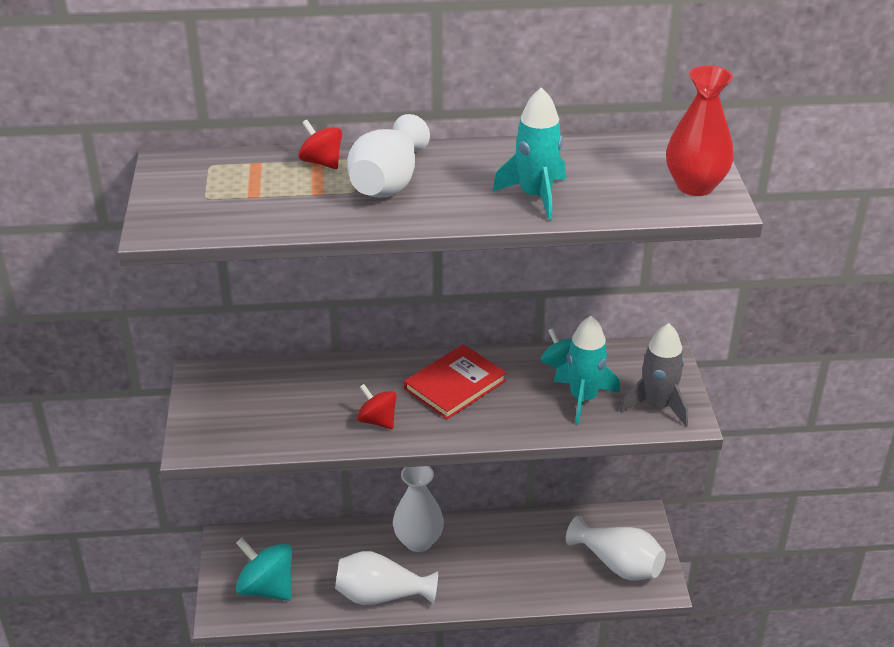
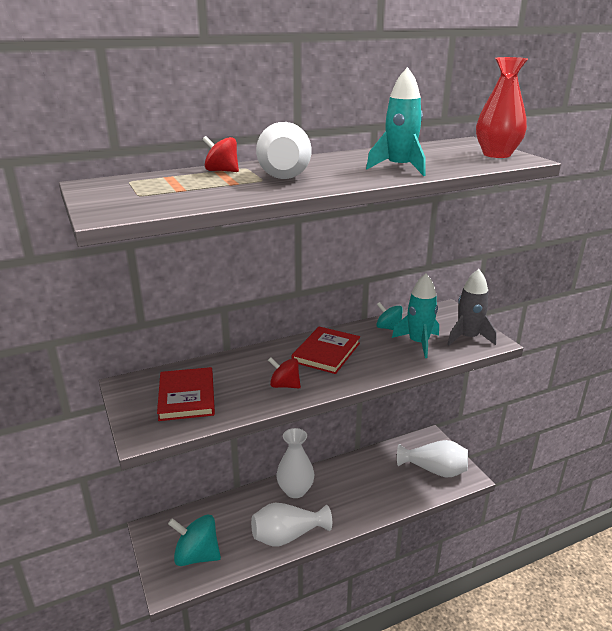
camera: 20 degrees left, 10 degrees down
(260, 408) = (186, 396): none -> red book

